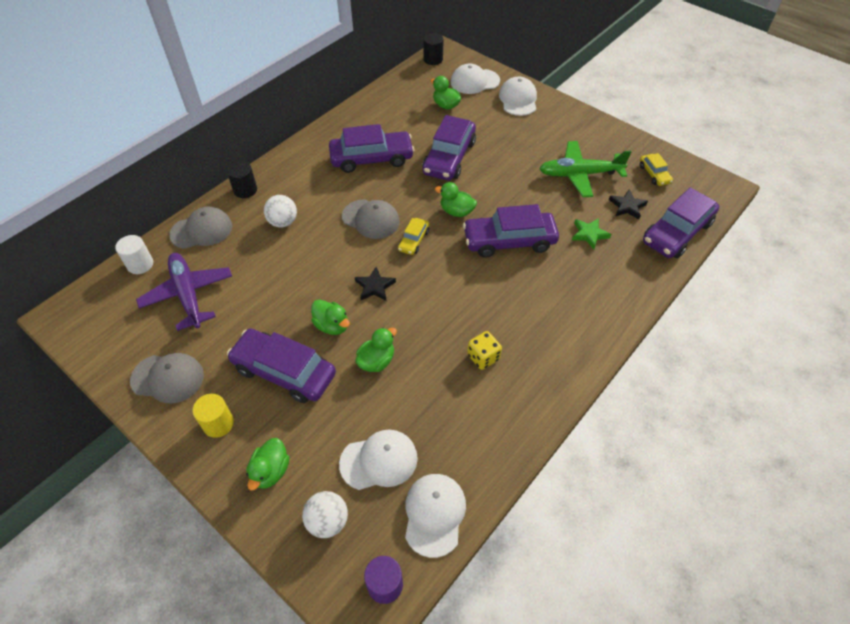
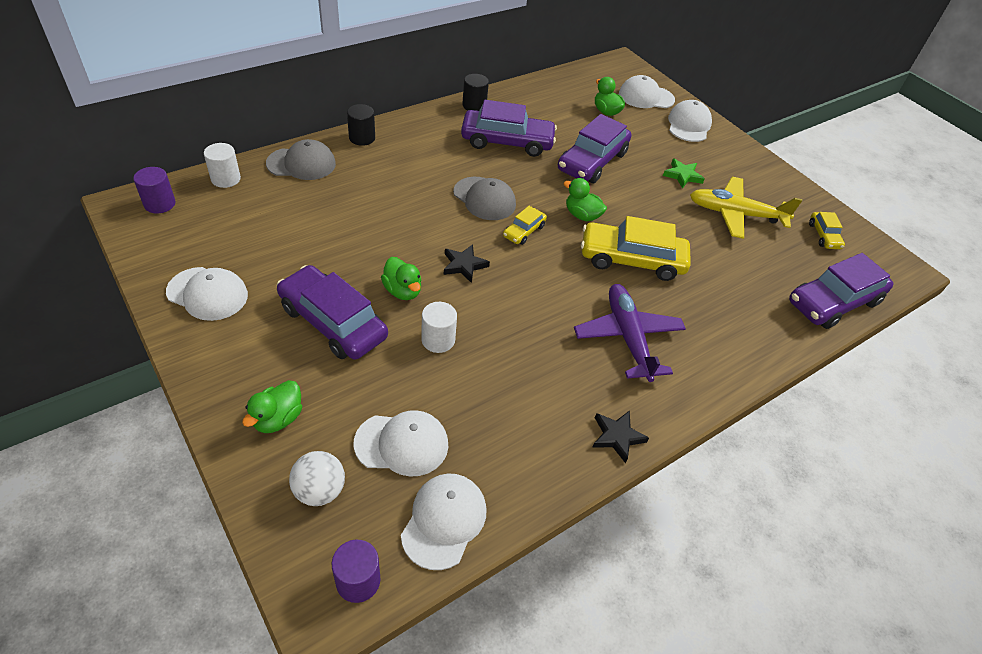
camera: 10 degrees right, 5 degrees down
(91, 306) = (159, 204): none -> purple cylinder
(168, 378) = (207, 294): grey cap -> white cap
(188, 294) = (262, 220): purple plane -> purple plane (627, 337)
(218, 423) = (241, 354): yellow cylinder -> none
(283, 222) = (389, 177): white ball -> none
(376, 361) = (438, 340): green duck -> white cylinder
(433, 59) = (607, 66): black cylinder -> black cylinder (474, 105)
(483, 357) = (560, 370): yellow dice -> none
(509, 241) = (631, 259): purple car -> yellow car
(579, 174) = (735, 214): green plane -> yellow plane
(589, 234) = (727, 277): green star -> green star (682, 175)
(627, 206) = (781, 260): black star -> black star (617, 436)

